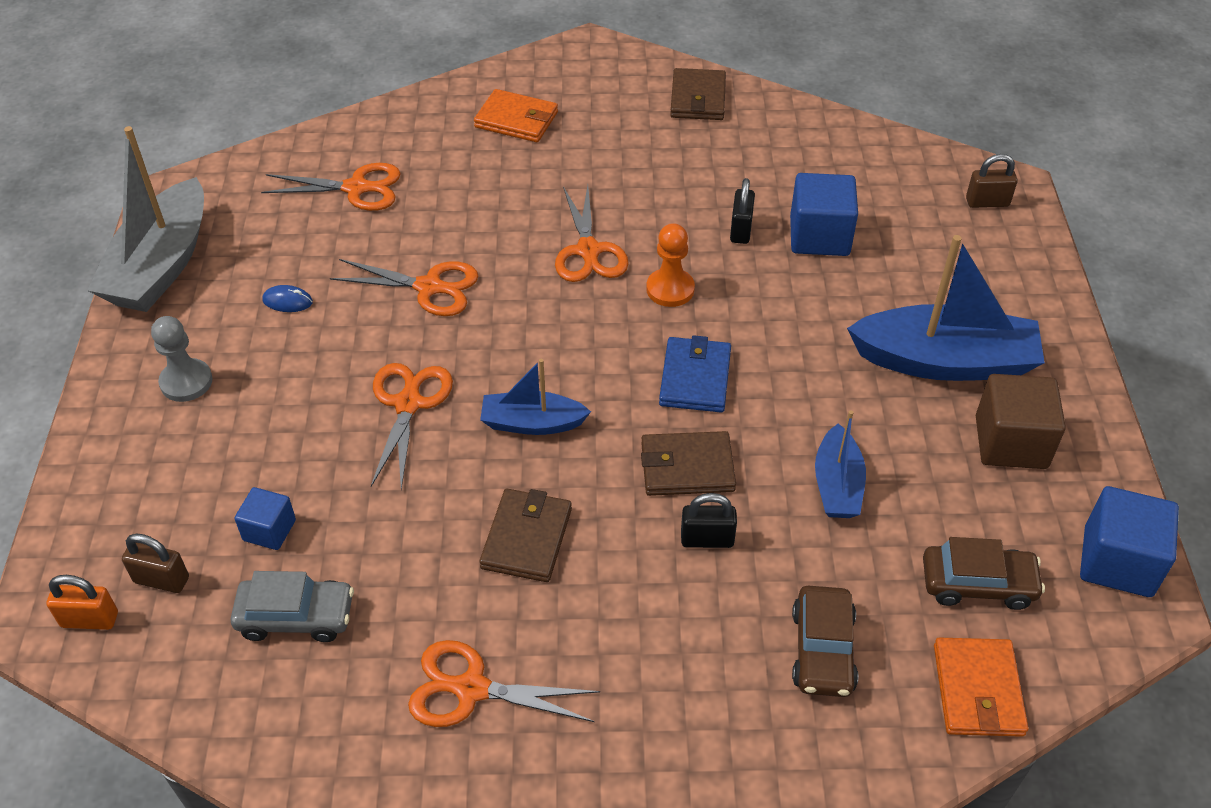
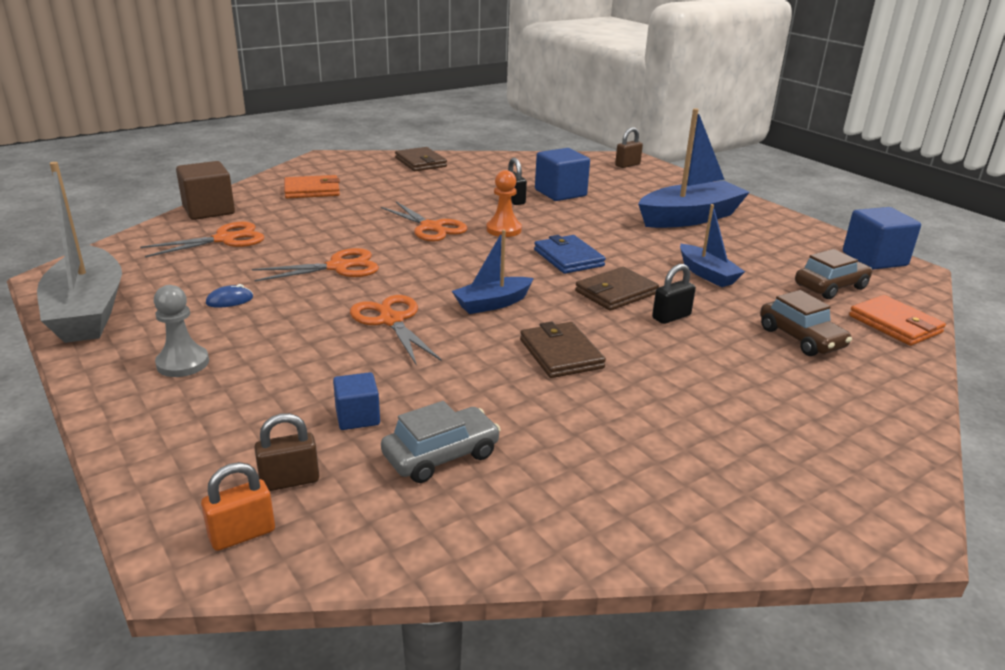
camera: 35 degrees left, 20 degrees down
(472, 689) = (627, 439): orange scissors -> none
(1010, 442) = (764, 235): brown cube -> brown cube (209, 210)

